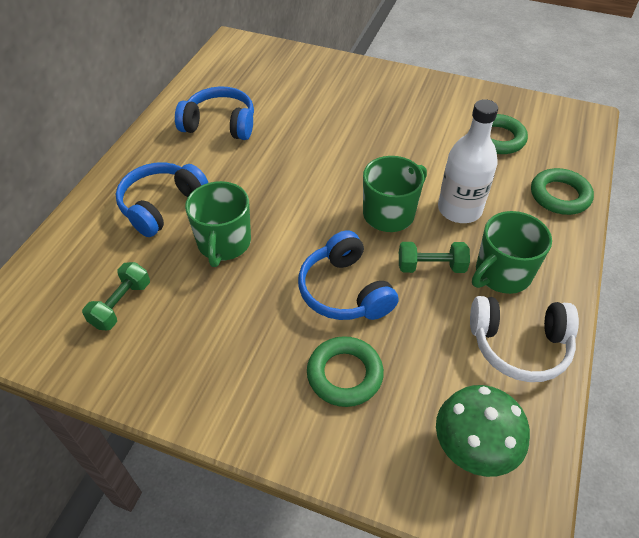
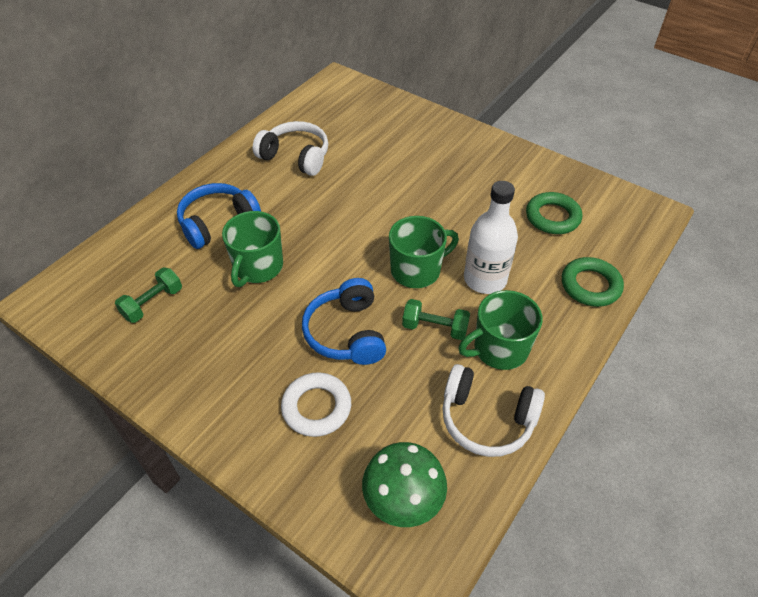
camera: 15 degrees right, 0 degrees up
(220, 124) = (296, 157): blue headphones -> white headphones
(344, 374) = (316, 407): green ring -> white ring

